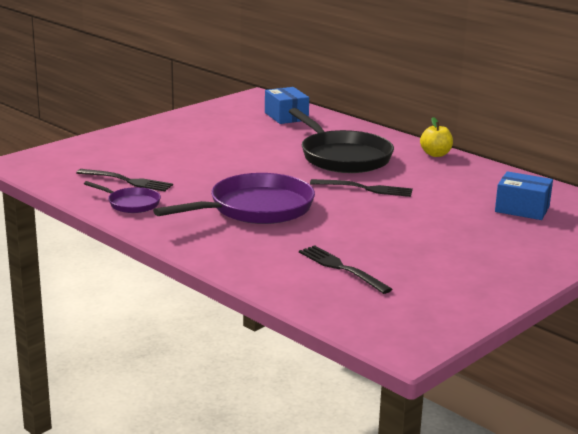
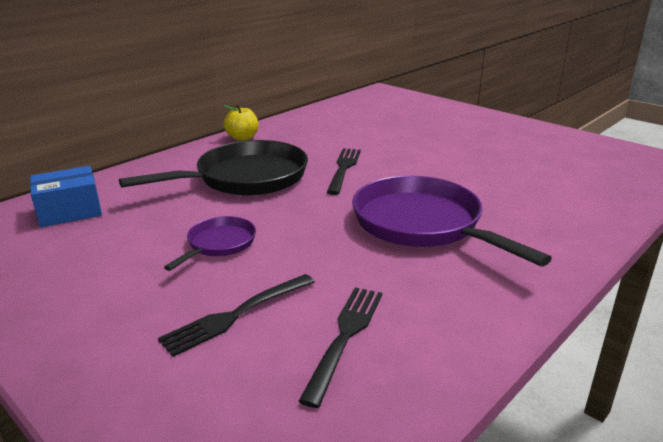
camera: 90 degrees left, 5 degrees up
(131, 204) = (443, 323): purple pan -> purple pan (219, 244)
(341, 268) = (549, 181): black fork -> black fork (236, 315)
(522, 209) = (377, 116): blue box -> none

